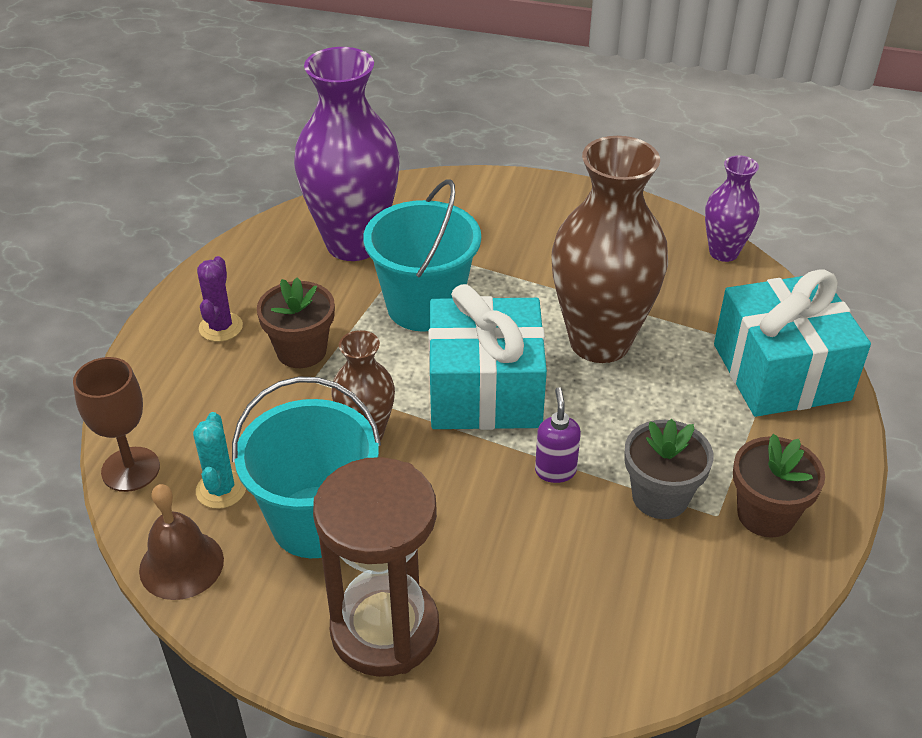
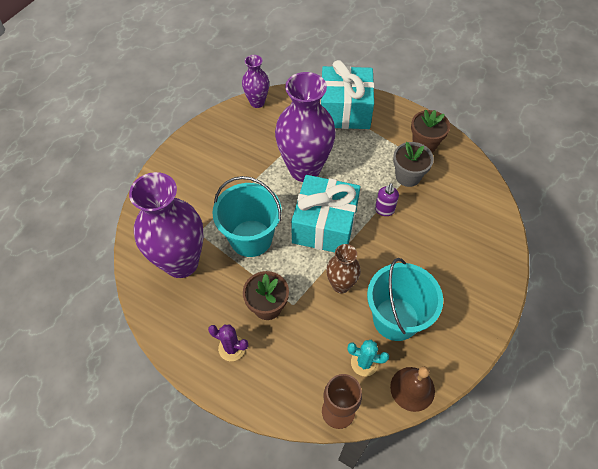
camera: 75 degrees left, 15 degrees up
(385, 630) = (465, 300): brown hourglass -> none
(555, 471) = (384, 210): purple soap dispenser -> purple soap dispenser turned 90 degrees counterclockwise
(599, 342) = (304, 169): brown vase -> purple vase

